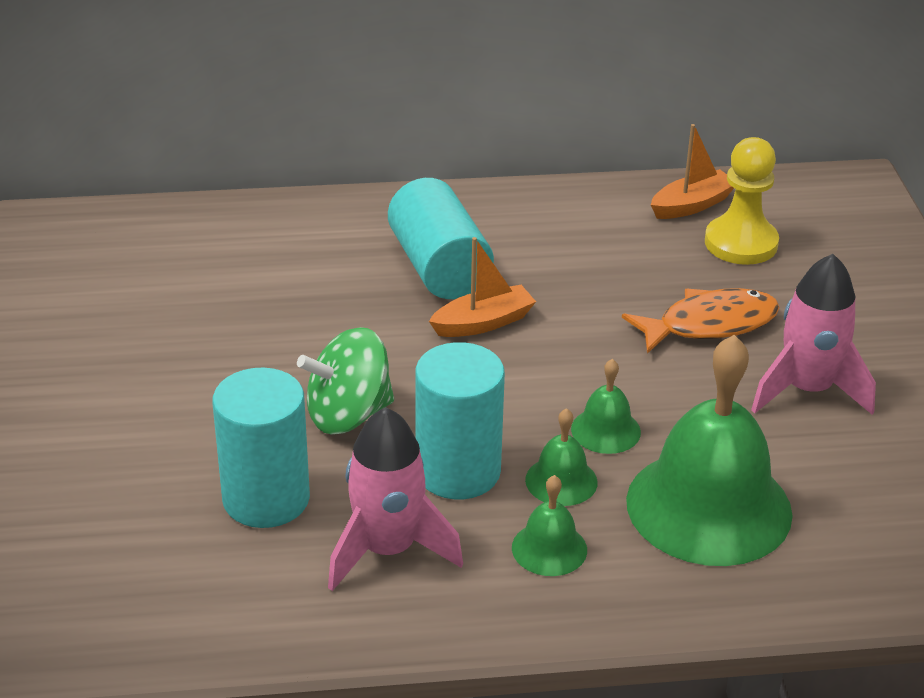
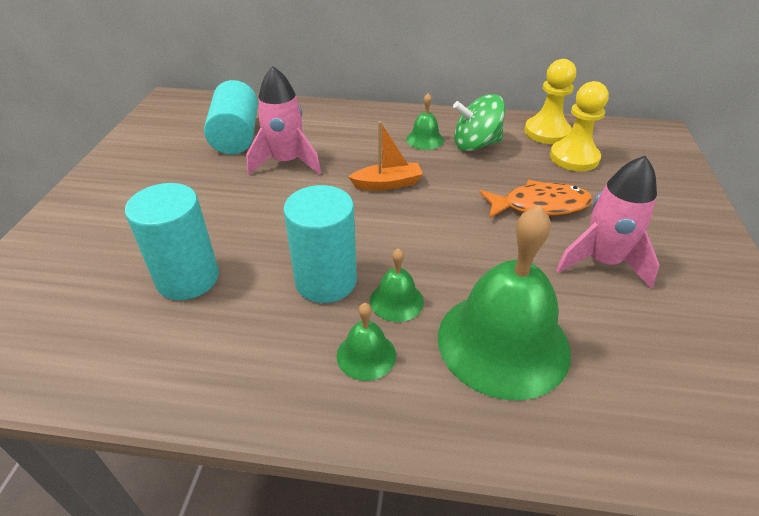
camera: 15 degrees right, 5 degrees up
(348, 415) = (273, 229): green spinning top -> green spinning top (476, 145)
(388, 550) = (247, 333): pink rocket -> pink rocket (286, 162)
(439, 267) = (375, 148): turquoise cylinder -> turquoise cylinder (236, 136)
(605, 430) = (443, 268): green bell -> green bell (425, 139)
(692, 205) = (546, 132): orange boat -> yellow pawn

